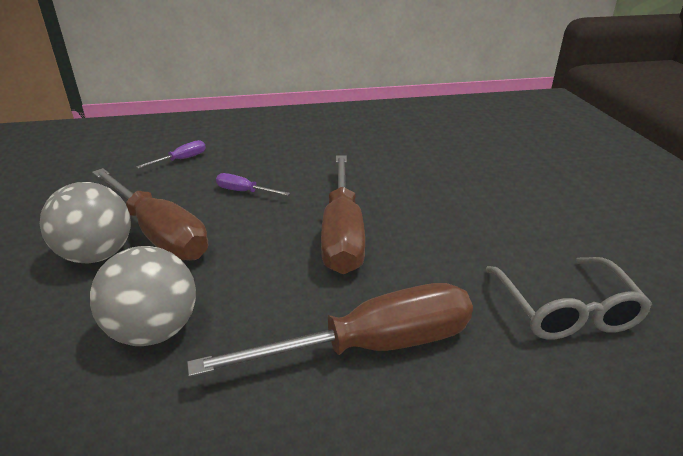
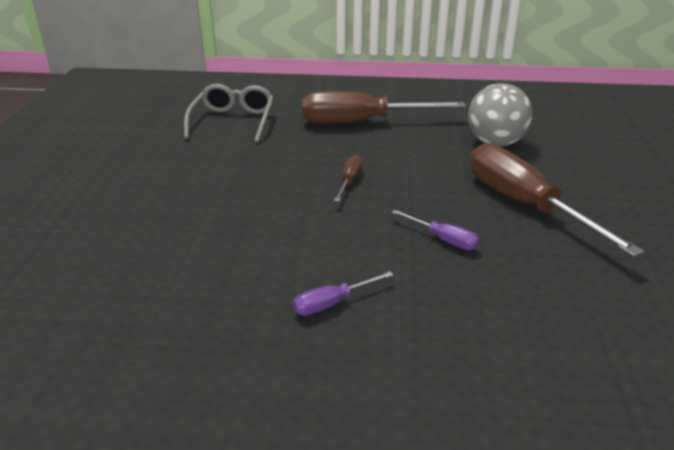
camera: 165 degrees left, 0 degrees up
(97, 255) = (571, 193): grey ball -> none
(181, 160) = (546, 313): purple screwdriver -> purple screwdriver (332, 303)
(342, 233) = (349, 181): brown screwdriver -> brown screwdriver, size x0.44

